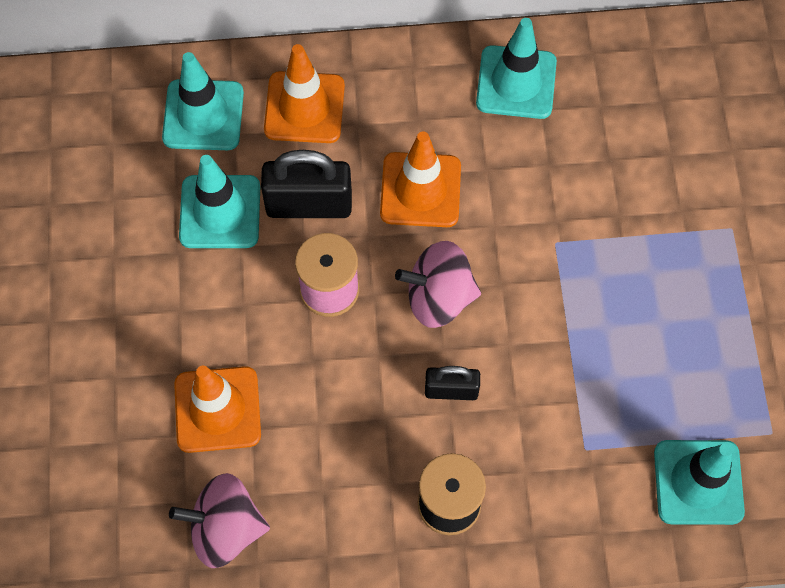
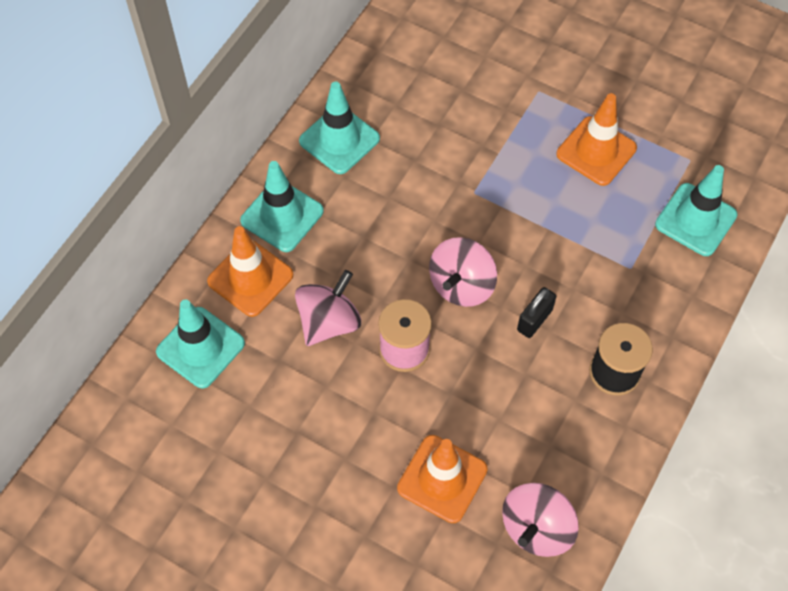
camera: 55 degrees left, 5 degrees down
(220, 212) = (288, 383): turquoise traffic cone -> turquoise traffic cone (282, 216)
(309, 205) = (329, 322): black padlock -> pink spinning top
(420, 190) = (373, 246): orange traffic cone -> orange traffic cone (596, 151)

